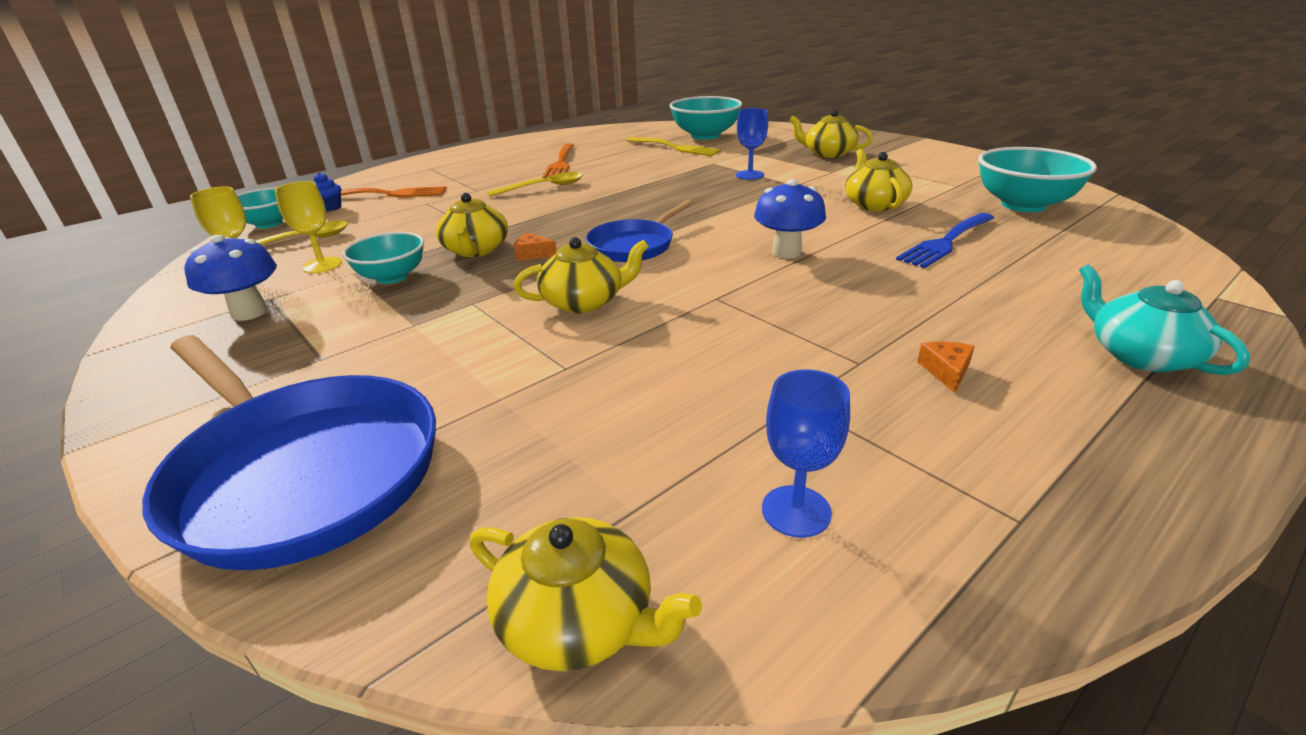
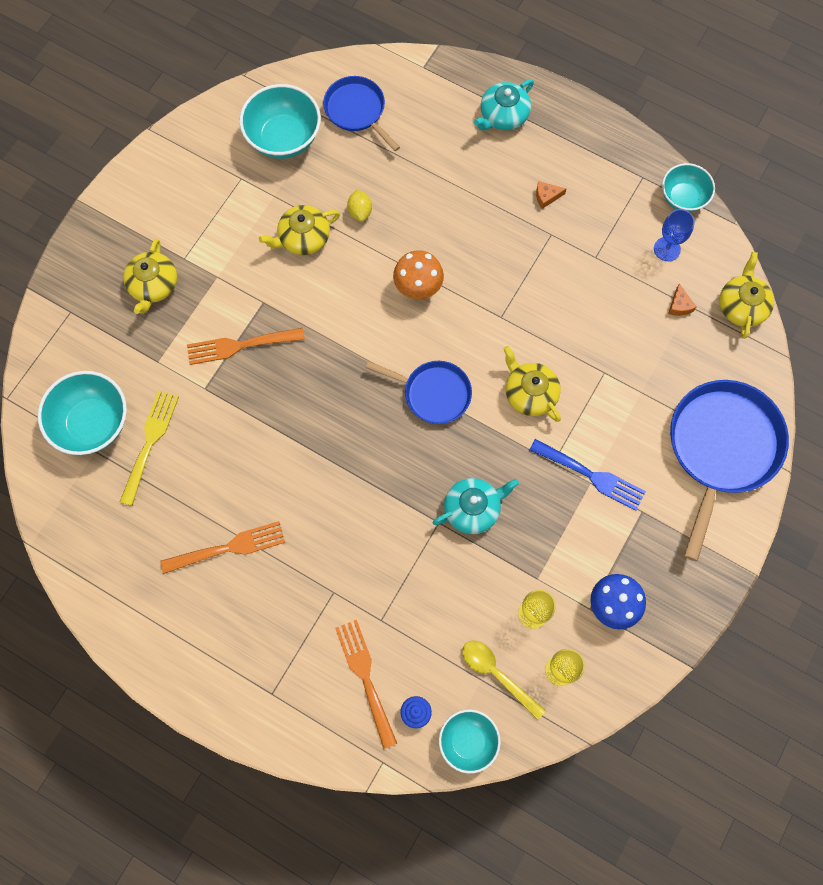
camera: 110 degrees left, 40 degrees up
(392, 277) = (534, 543): turquoise bowl -> turquoise bowl (683, 198)
(476, 250) = (473, 509): yellow teapot -> turquoise teapot
(533, 254) = (468, 461): orange cheese -> orange cheese (679, 305)
(544, 187) = (314, 527): yellow spoon -> none
(750, 175) = (240, 345): blue goblet -> orange fork
(786, 252) = (418, 287): blue mushroom -> orange mushroom
(911, 232) = (360, 212): none -> yellow lemon
(946, 242) = (374, 191): blue fork -> blue fork (591, 476)
(1089, 244) = (357, 111): none -> blue pan

